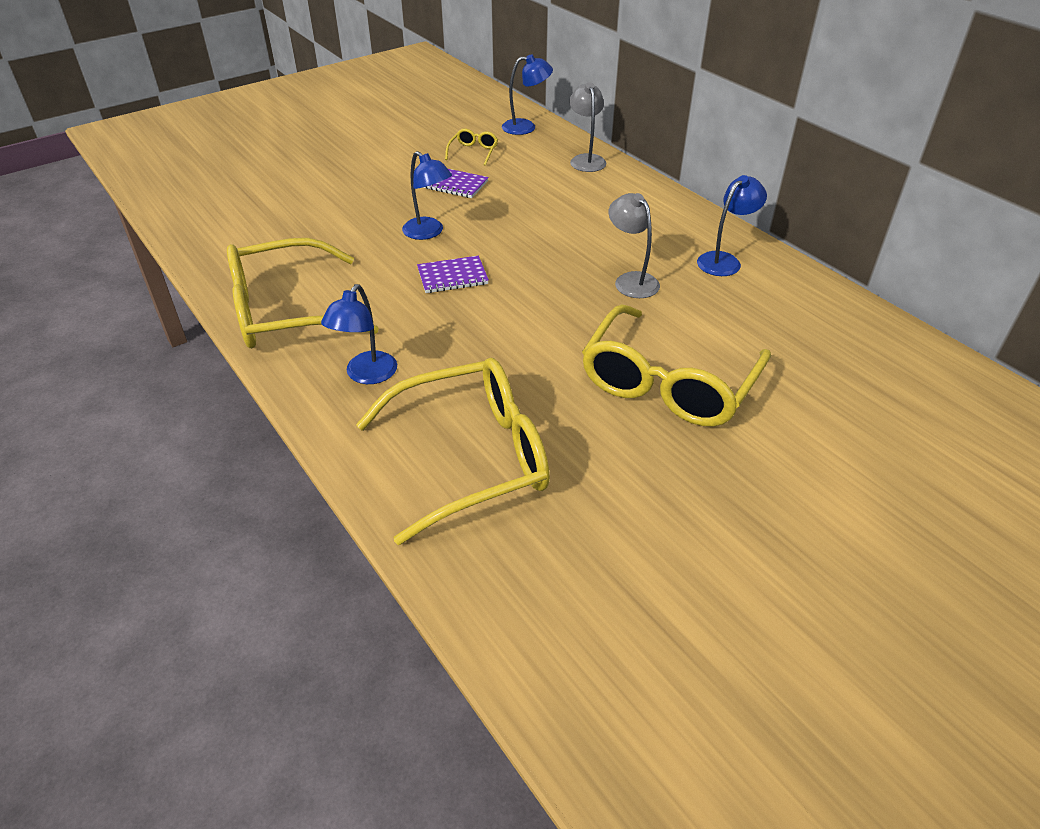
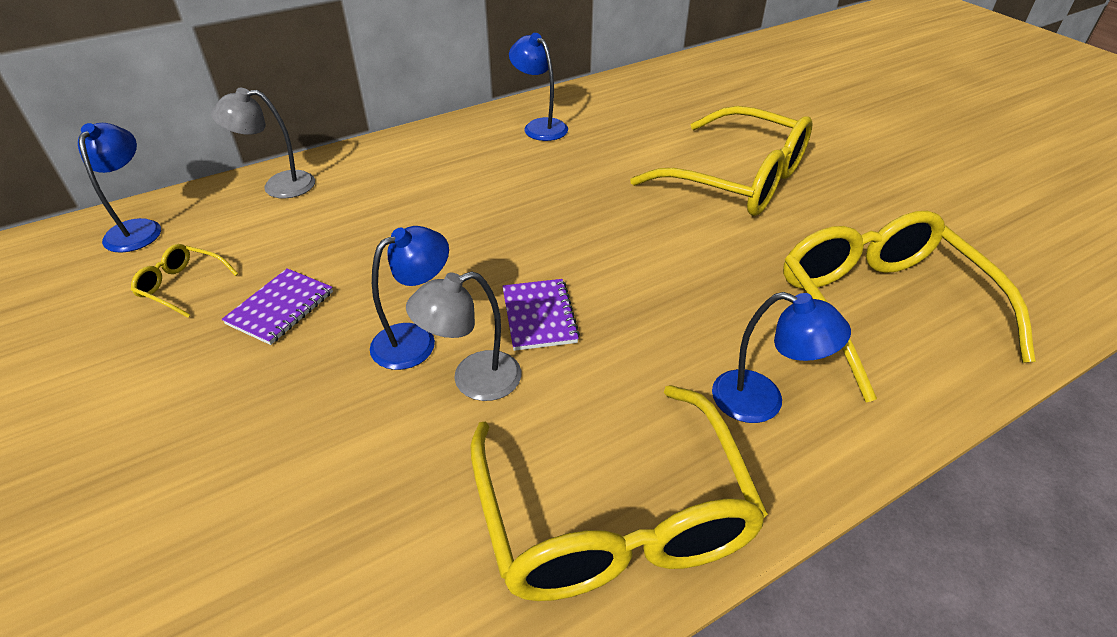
camera: 85 degrees left, 0 degrees up
(631, 280) = (567, 181): grey lamp -> grey lamp (473, 380)

